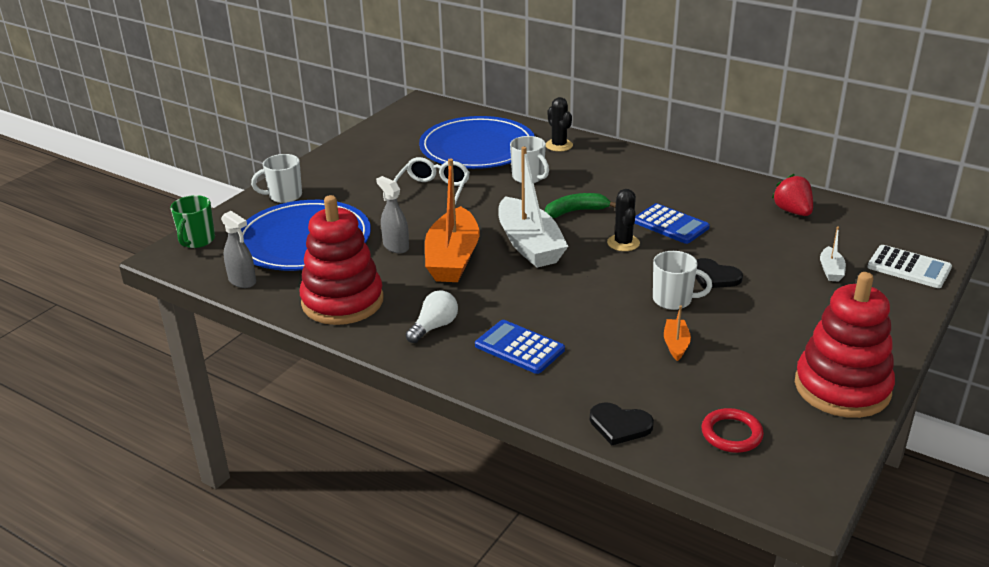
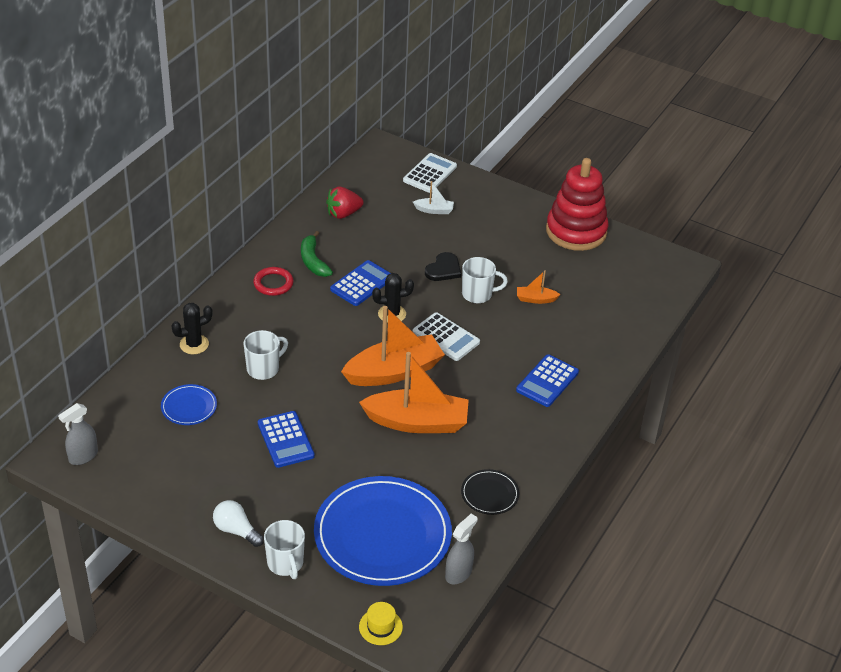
camera: 95 degrees left, 10 degrees up
(197, 241) = (380, 627): green mug -> yellow hat
(342, 301) = (490, 494): red stacking toy -> black plate
(396, 246) = (395, 463): grey spray bottle -> grey spray bottle (83, 456)
(433, 191) = (285, 440): white glasses -> blue calculator
(434, 327) = (523, 431): white light bulb -> white light bulb (236, 530)
(477, 148) = (189, 407): blue plate -> blue plate, size x0.44
(529, 245) = (394, 372): white boat -> orange boat
(576, 211) = (335, 339): green banana -> green banana (313, 261)
(589, 277) = (446, 337): none -> white calculator
(619, 425) = (629, 334): black heart -> none
(673, 300) = (478, 294): white mug -> white mug turned 75 degrees clockwise
(731, 434) = (629, 285): red ring -> red ring (273, 283)

